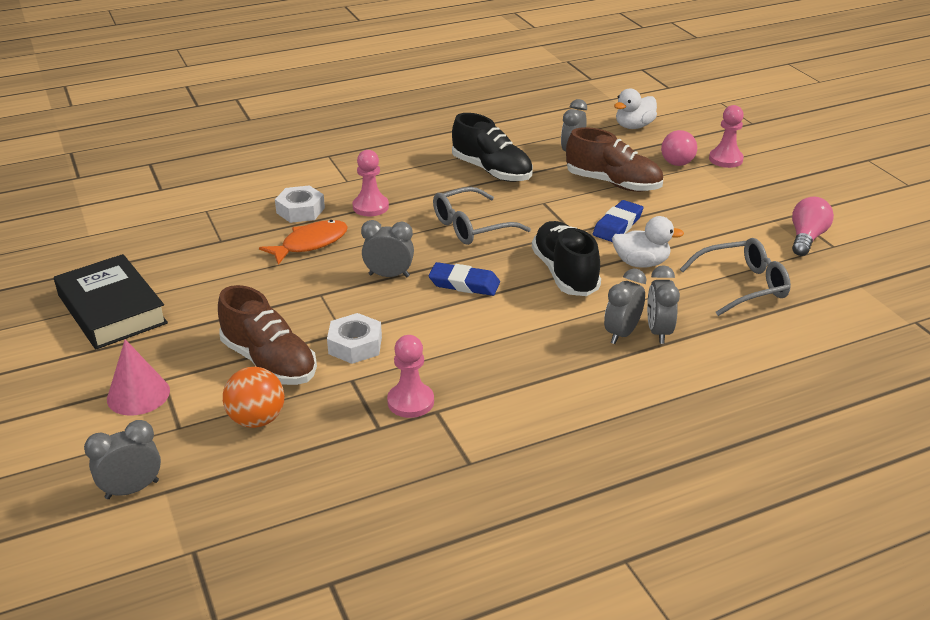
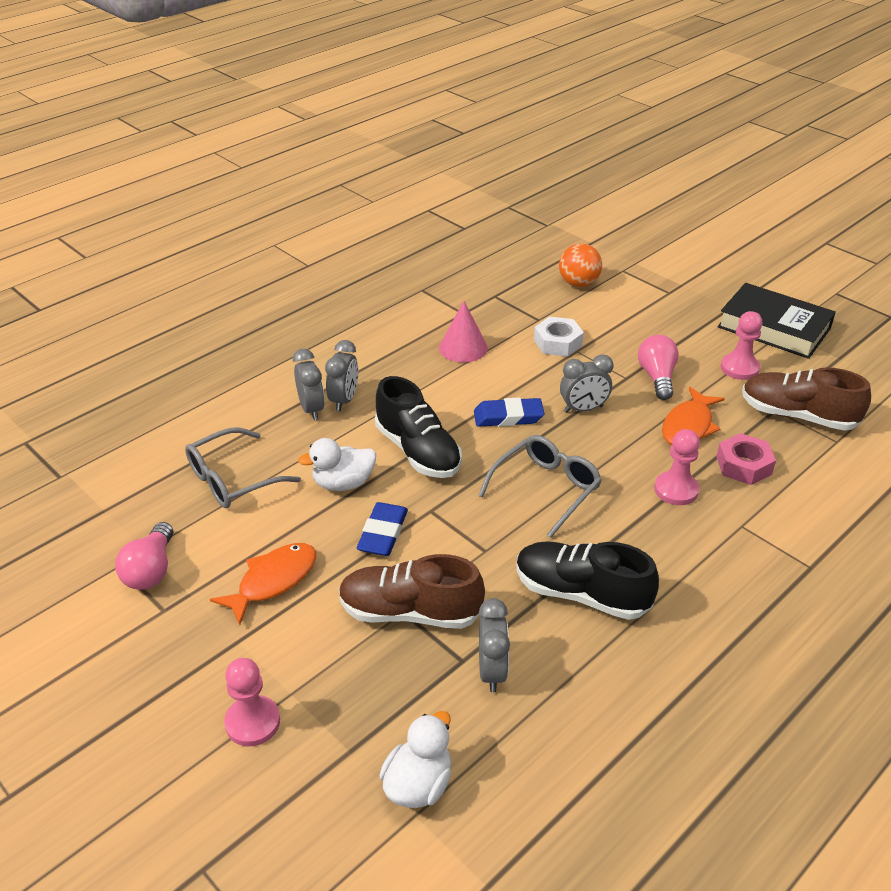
camera: 160 degrees right, 5 degrees up
(132, 489) = (611, 239): grey clock -> none
(138, 395) = (672, 280): pink cone -> pink cone (463, 348)
(269, 362) = (609, 317): brown shoe -> brown shoe (797, 416)
(300, 210) = (743, 465): white nut -> pink nut
(410, 402) = (485, 314): pink pawn -> pink pawn (739, 368)
(678, 159) = (327, 701): pink light bulb -> pink light bulb (657, 377)
(709, 215) = (273, 581): none -> orange fish

